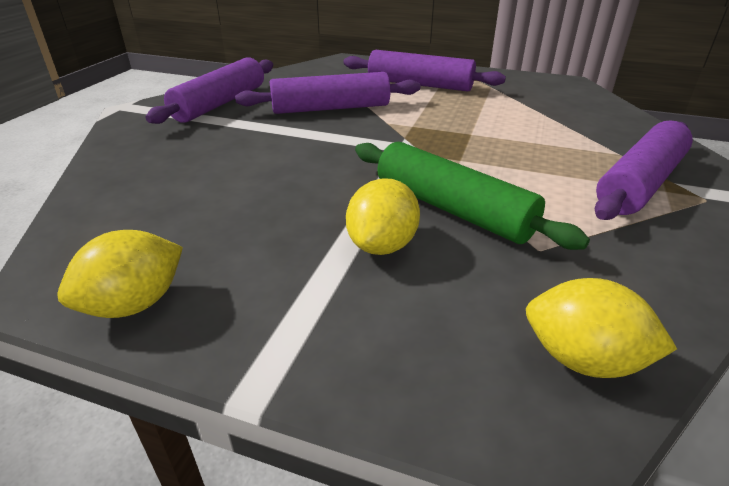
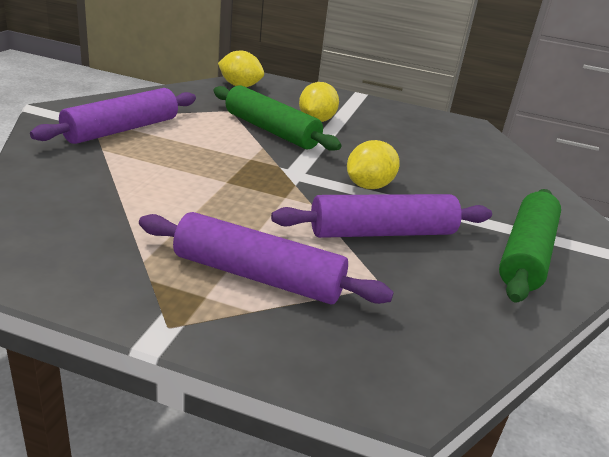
camera: 175 degrees right, 5 degrees down
(135, 304) = (424, 116): yellow lemon -> yellow lemon (368, 186)
(220, 103) = (526, 254): purple rolling pin -> green rolling pin

